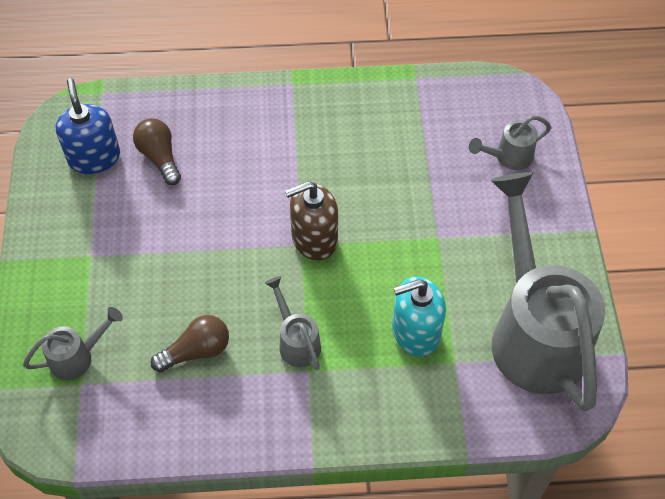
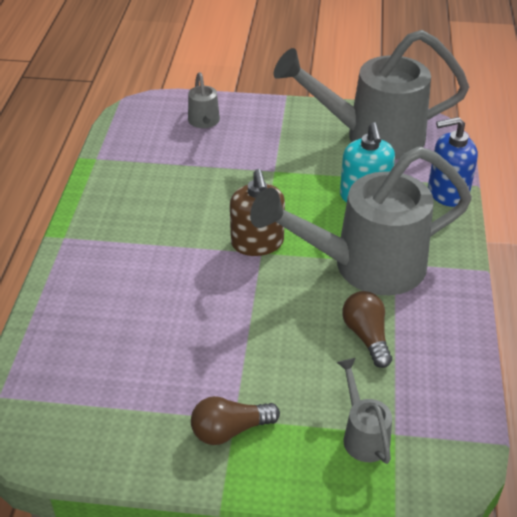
camera: 80 degrees left, 15 degrees down
(94, 157) = (96, 408): blue soap dispenser -> blue soap dispenser (447, 192)
(160, 157) = (119, 348): brown light bulb -> brown light bulb (230, 430)
(296, 341) = (364, 266): grey watering can -> grey watering can, size x2.34

